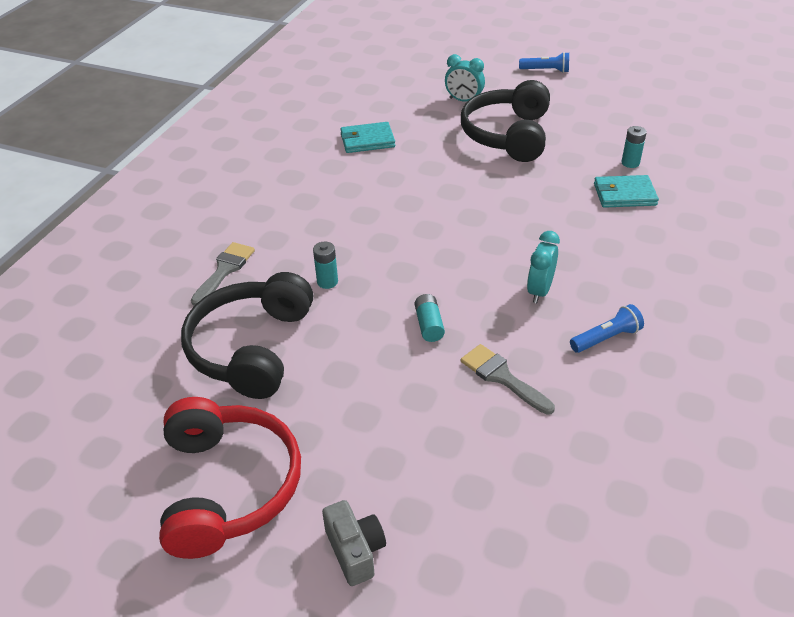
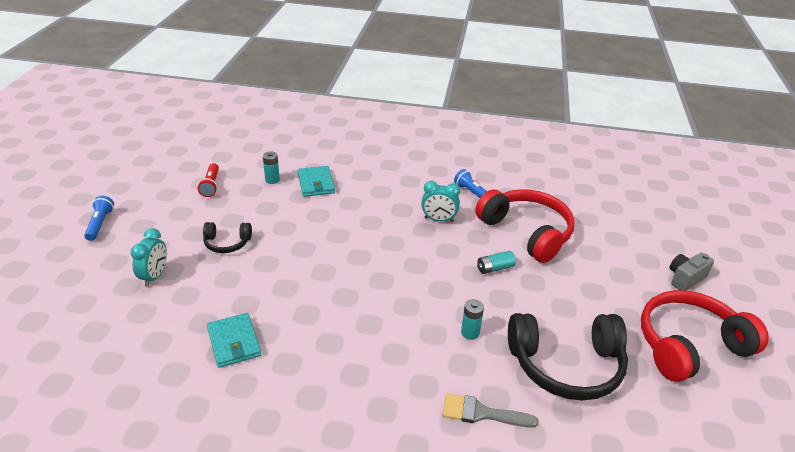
camera: 105 degrees left, 5 degrees down
(502, 377) = (526, 232): grey brush -> red headphones
(508, 135) = (227, 243): black headphones -> black headphones, size x0.49
(615, 124) = (211, 185): none -> red flashlight

